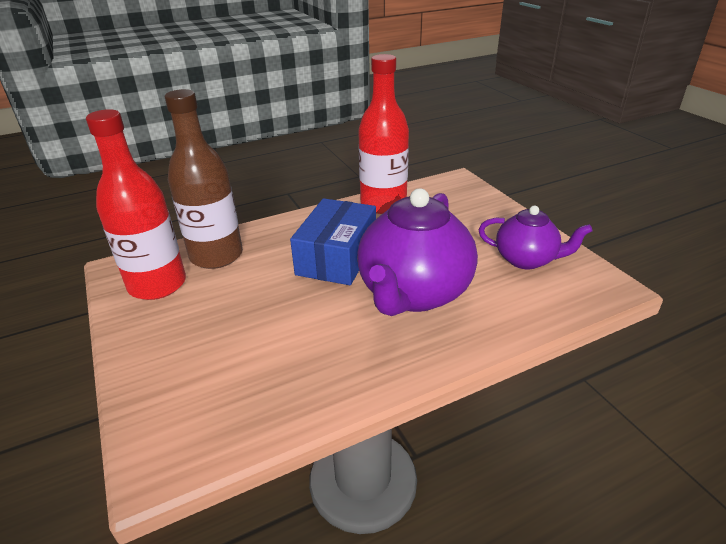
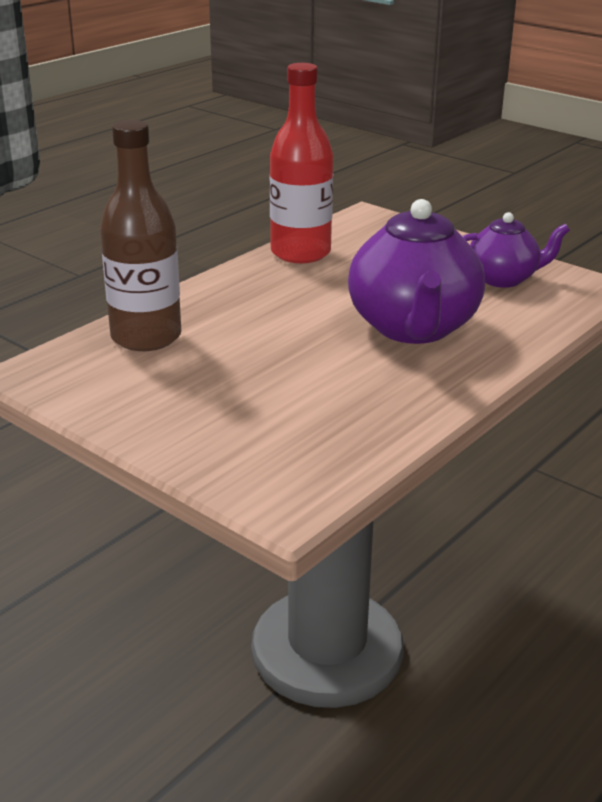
camera: 25 degrees left, 5 degrees down
(157, 285) = (104, 377): red bottle -> none
(337, 257) = (297, 312): blue box -> none

